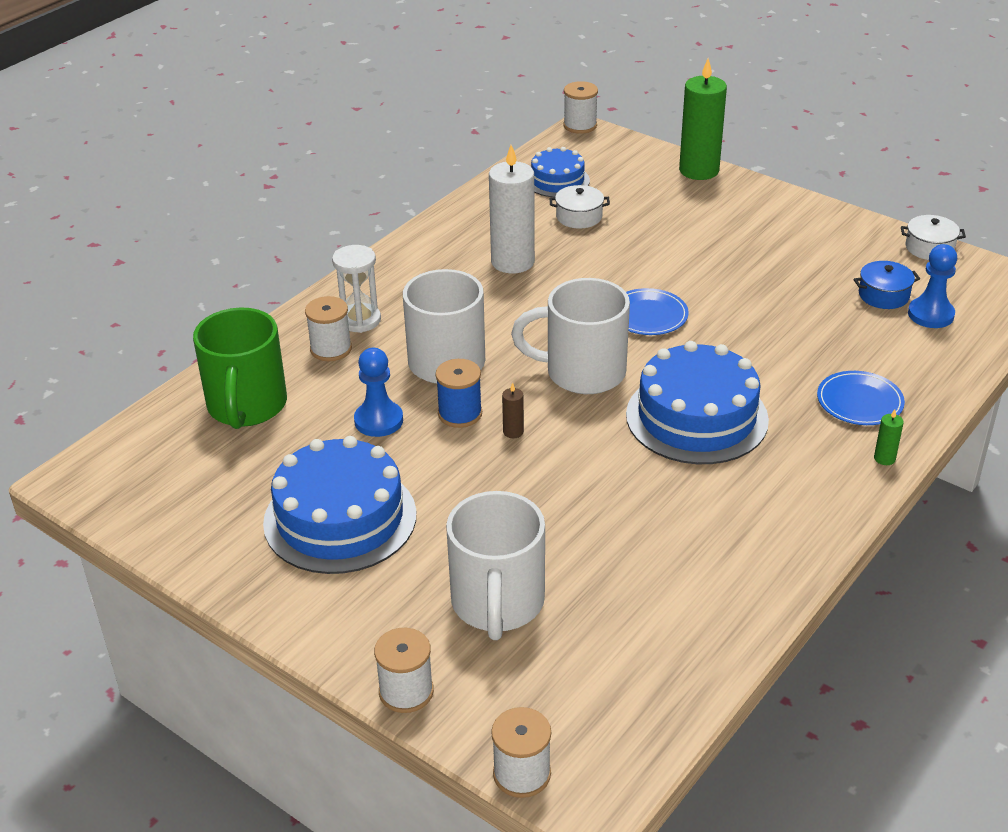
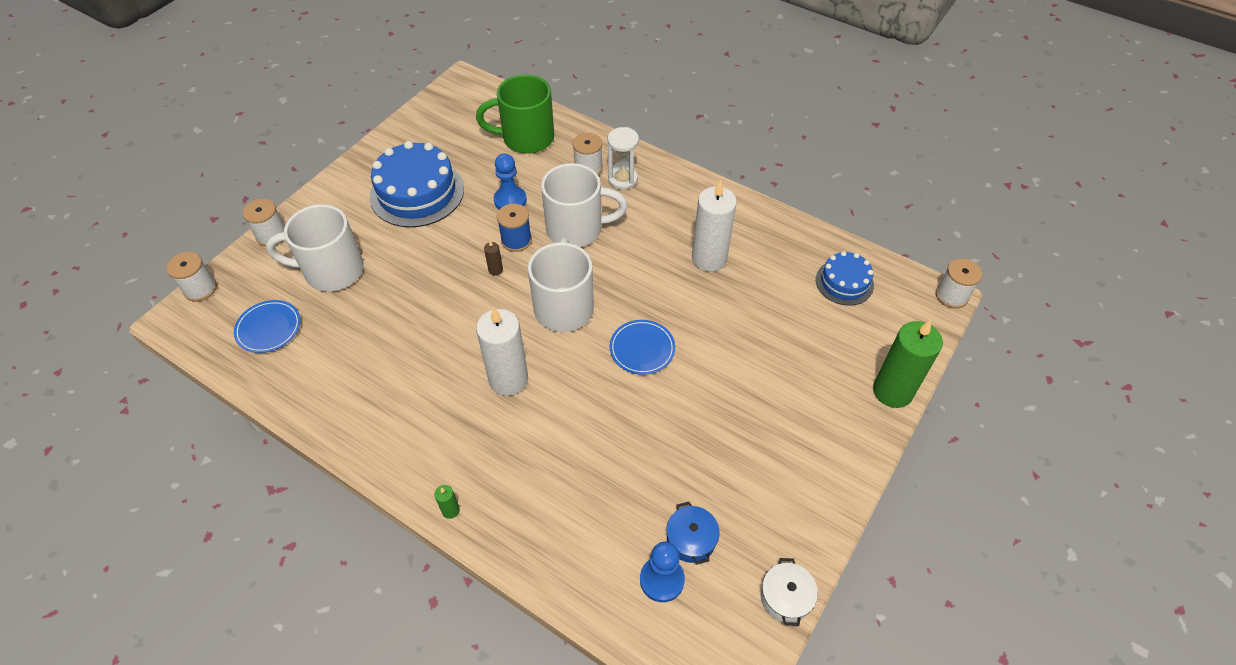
camera: 85 degrees right, 15 degrees up
(579, 217) = (786, 299): white pot -> none
(696, 417) = (508, 379): blue cake -> white candle
(859, 402) = (526, 499): blue plate -> blue plate (268, 328)

